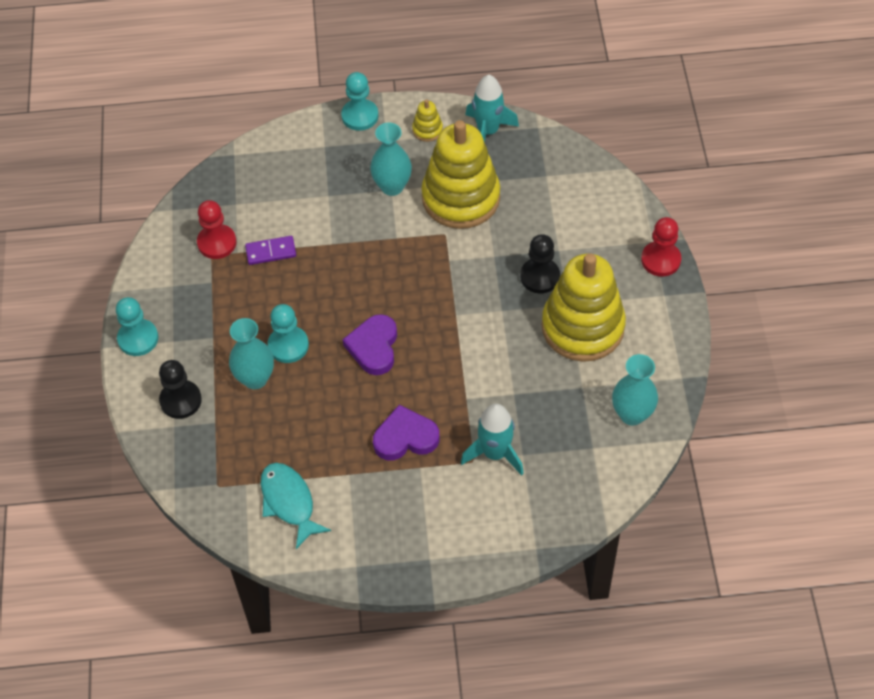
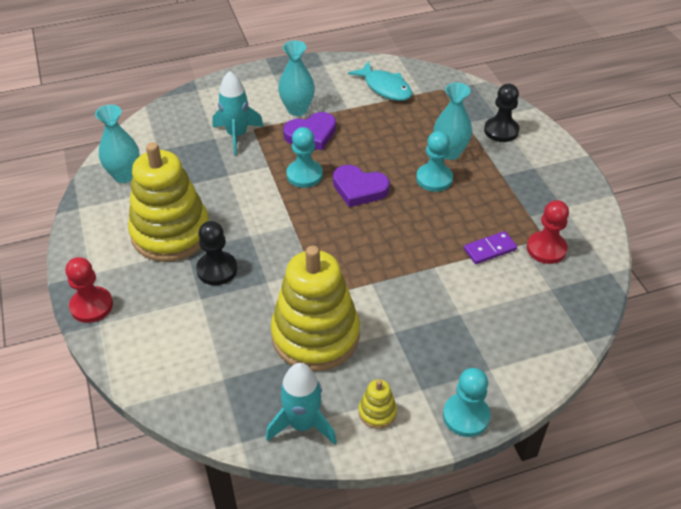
camera: 165 degrees right, 10 degrees down
(138, 339) = (564, 164): turquoise pawn -> turquoise pawn (304, 175)
(374, 347) = (359, 189): purple heart -> purple heart turned 120 degrees clockwise
(392, 186) = (394, 335): turquoise vase -> turquoise vase (297, 109)

